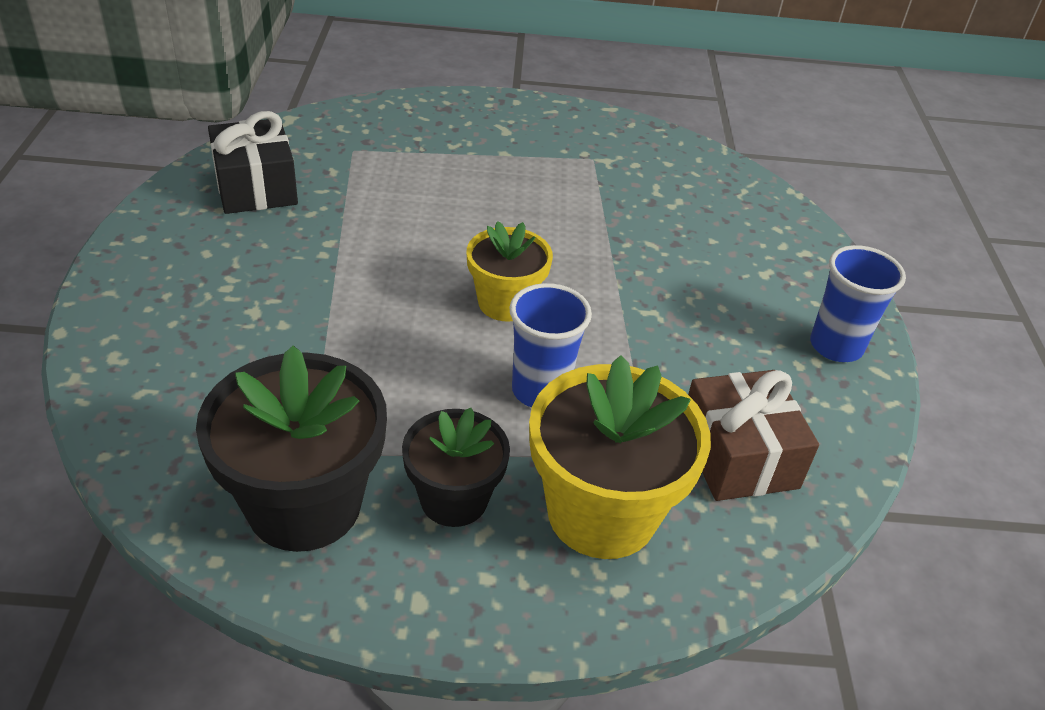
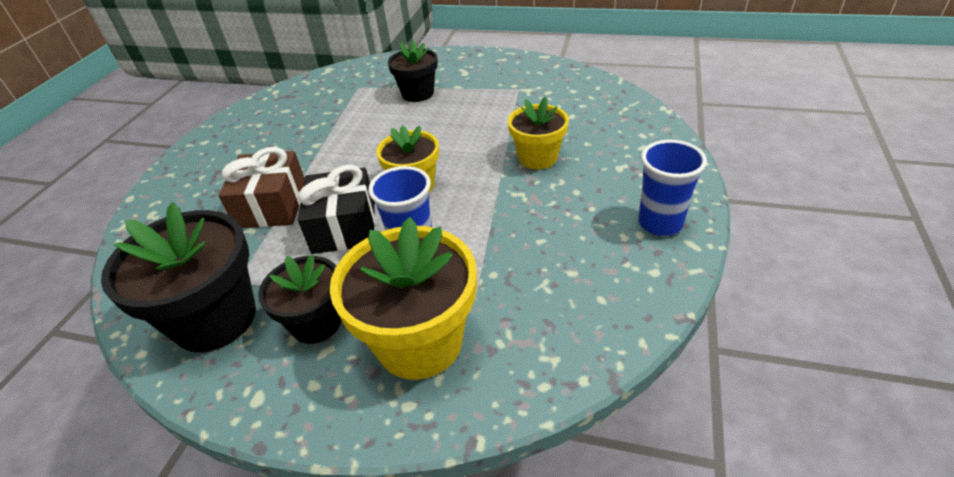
camera: 20 degrees right, 0 degrees up
(256, 187) = (287, 111): black gift -> black gift (344, 226)
(450, 163) = (418, 93): none -> black flower pot
(657, 261) = (538, 158): none -> yellow flower pot
(738, 456) = (546, 305): brown gift -> brown gift (272, 205)

